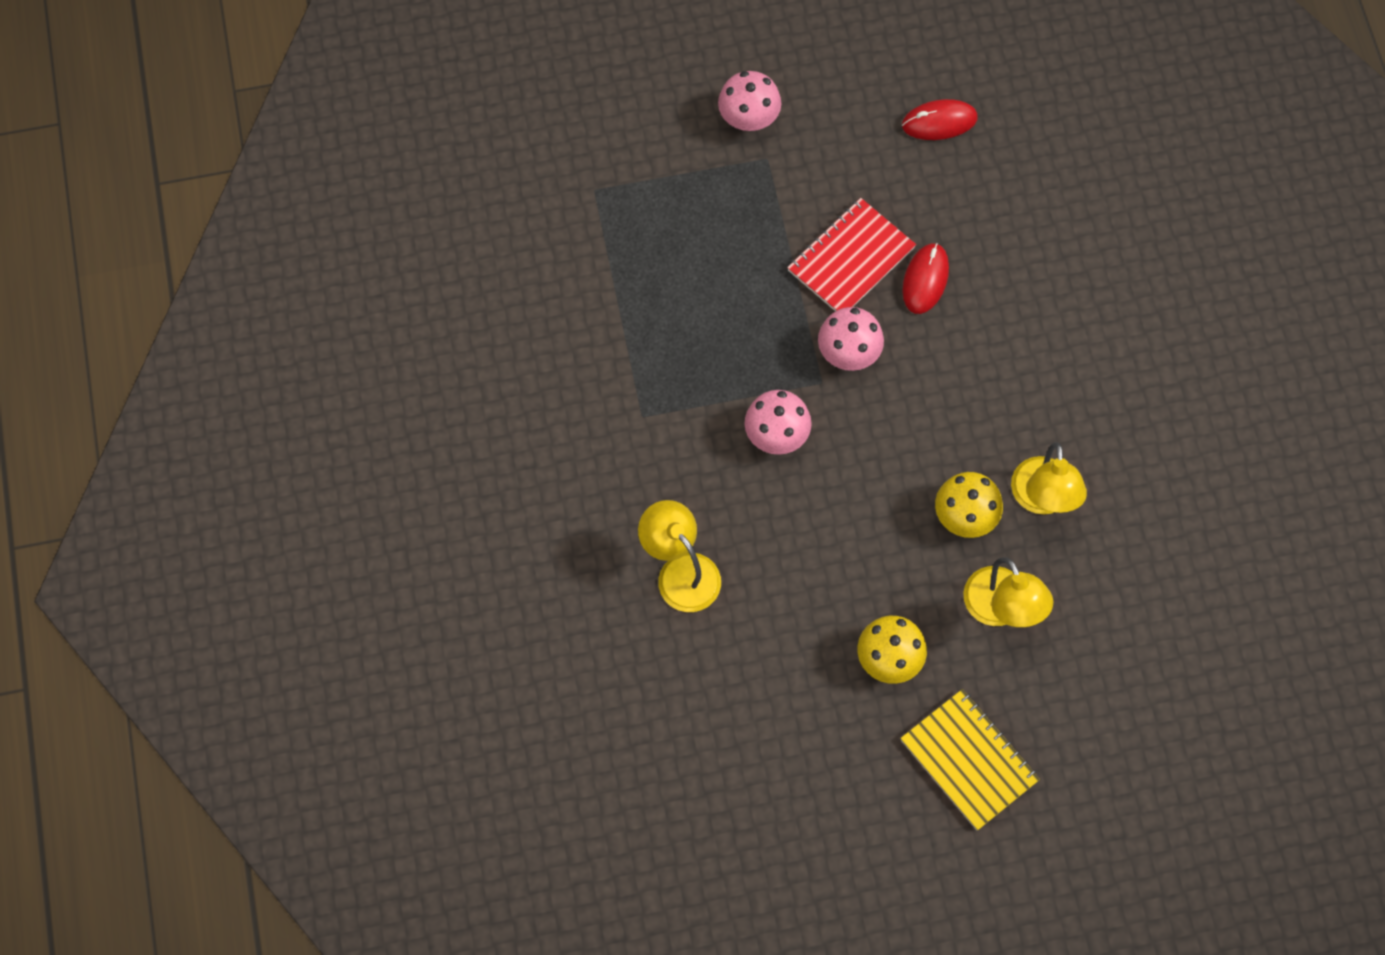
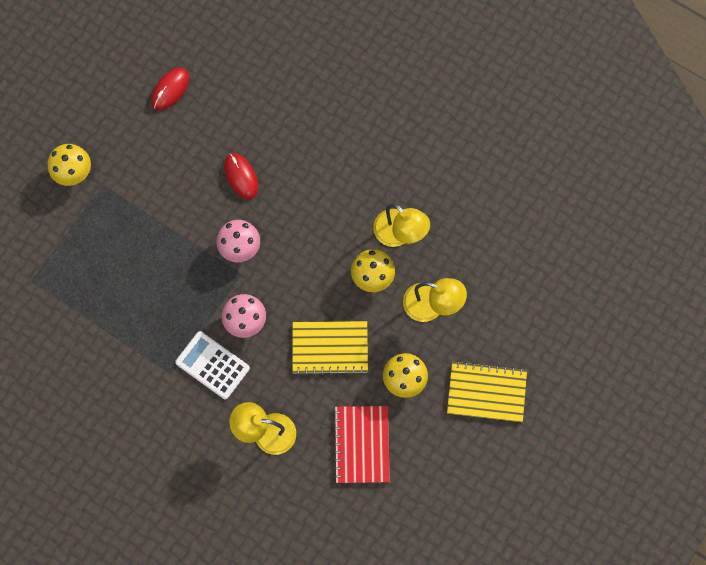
camera: 45 degrees left, 5 degrees up
(695, 448) = (212, 365): none -> white calculator
(749, 118) = (73, 172): pink mushroom -> yellow mushroom
(840, 548) = (330, 348): none -> yellow notebook
(851, 259) = (195, 199): red notebook -> red notebook (362, 445)

